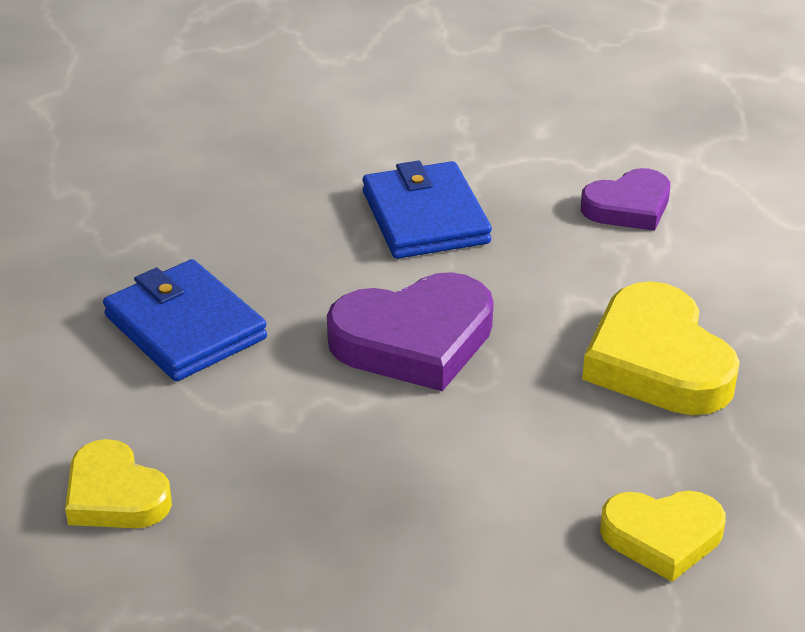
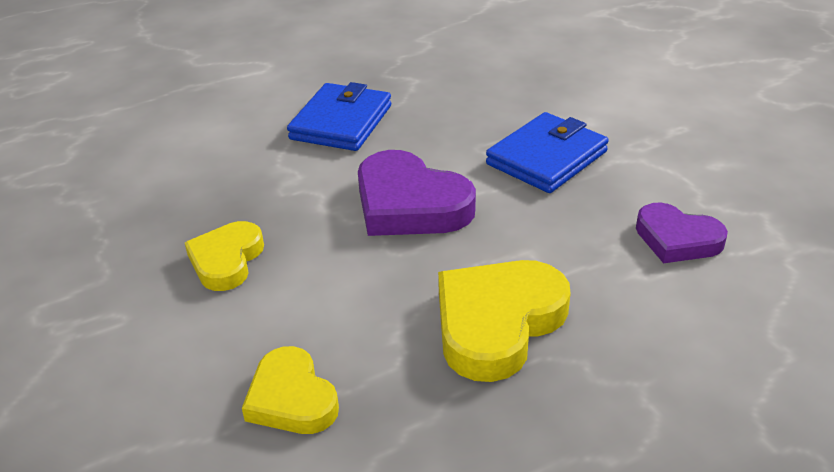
camera: 60 degrees right, 0 degrees up
(115, 495) = (180, 160): yellow heart -> yellow heart (226, 260)

